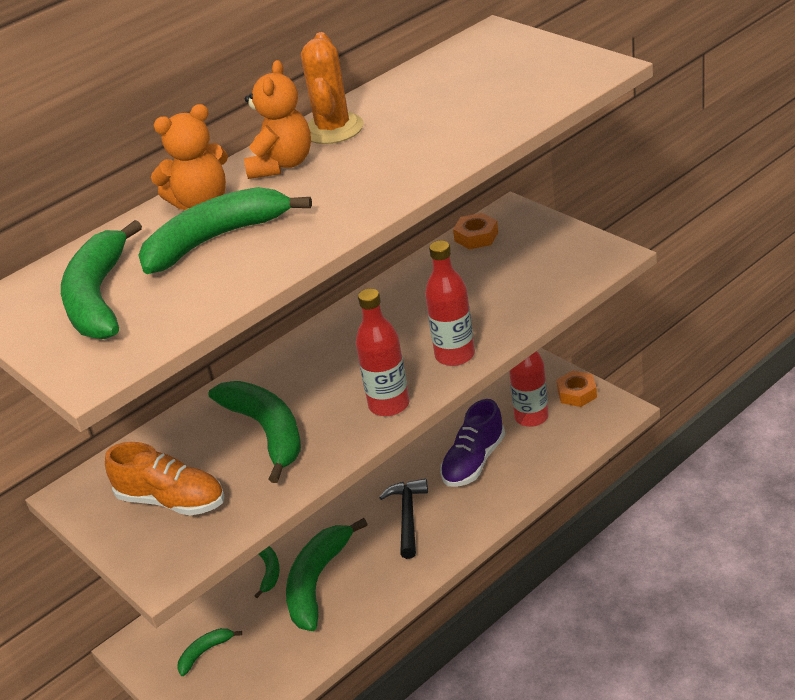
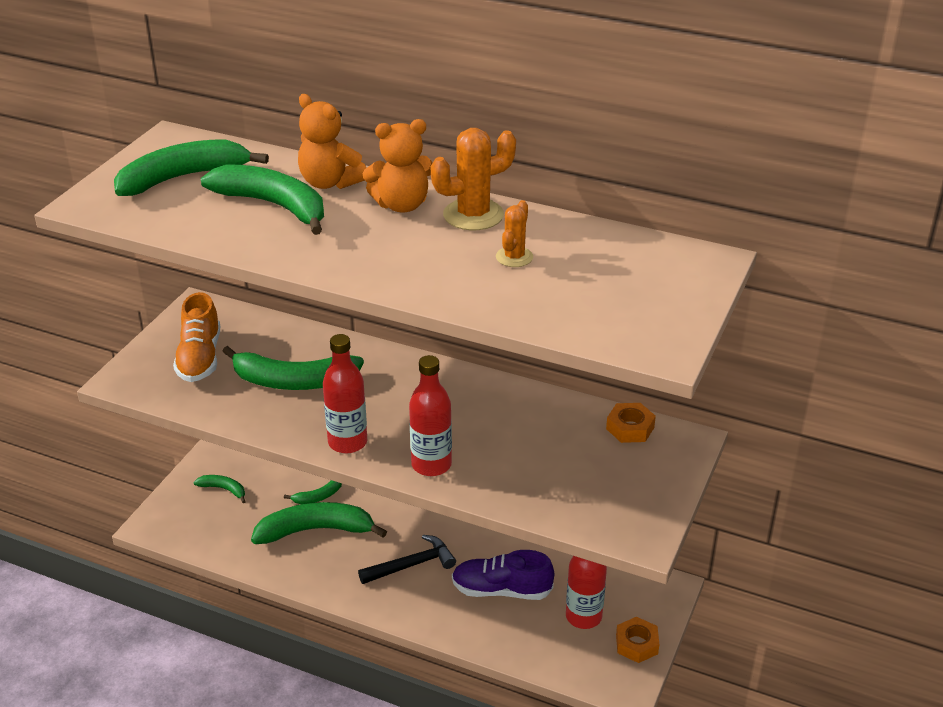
camera: 60 degrees right, 0 degrees up
(267, 431) = (293, 381): green banana -> green banana turned 60 degrees clockwise
(420, 116) = (514, 257): none -> orange cactus

